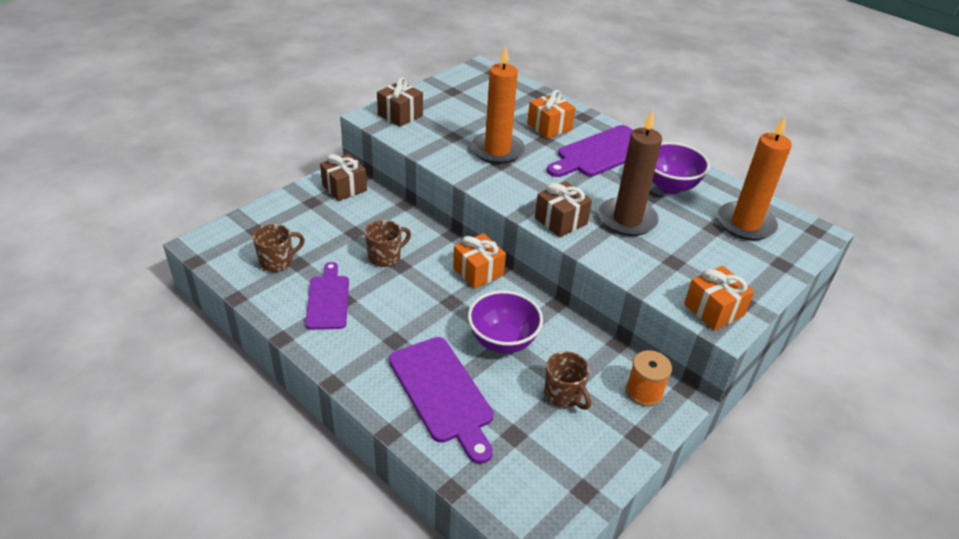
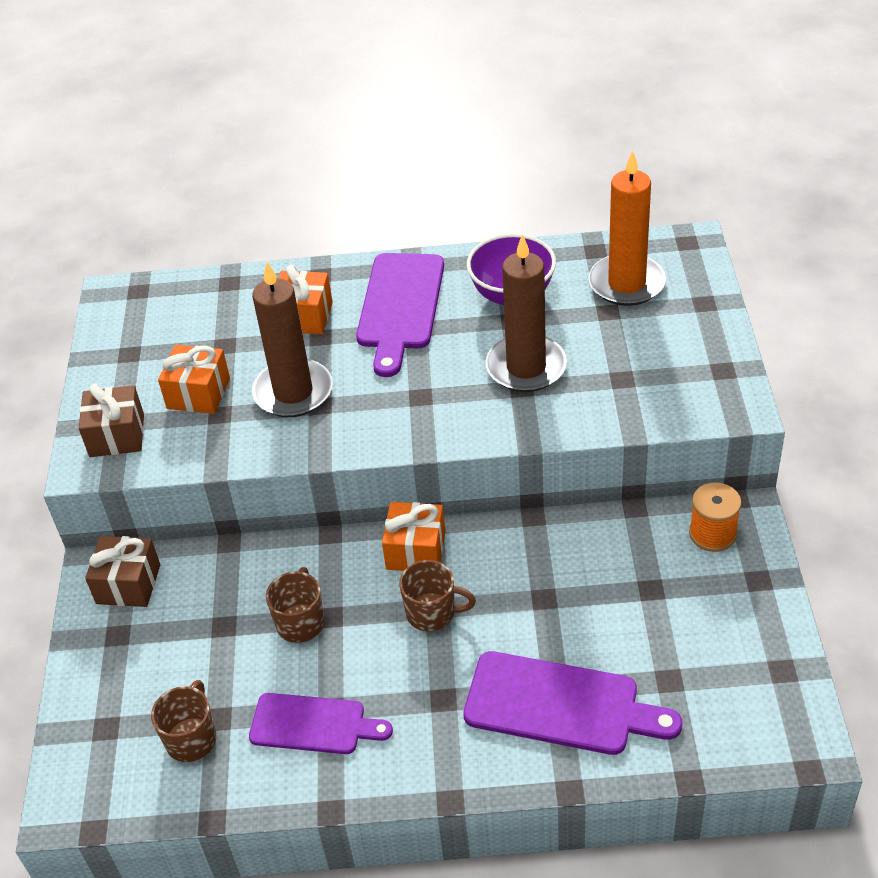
camera: 40 degrees left, 5 degrees up
(328, 299) = (313, 724): purple cutting board -> purple cutting board turned 150 degrees clockwise
(497, 150) = (293, 392): orange candle -> brown candle
(502, 341) = (539, 601): purple bowl -> none
(561, 221) = (471, 422): brown gift -> none
(563, 395) = (658, 602): brown mug -> brown mug (432, 613)
(713, 310) = (712, 400): orange gift -> orange gift (198, 393)

